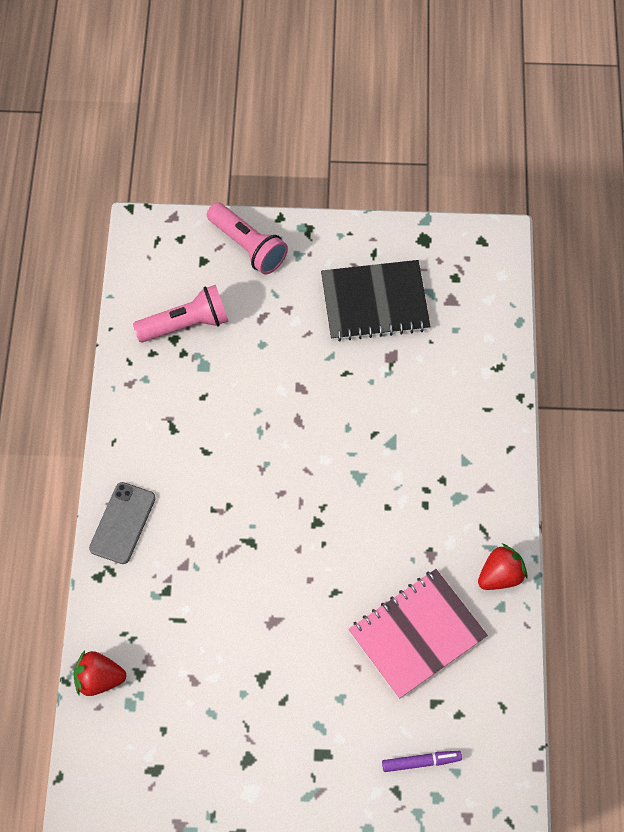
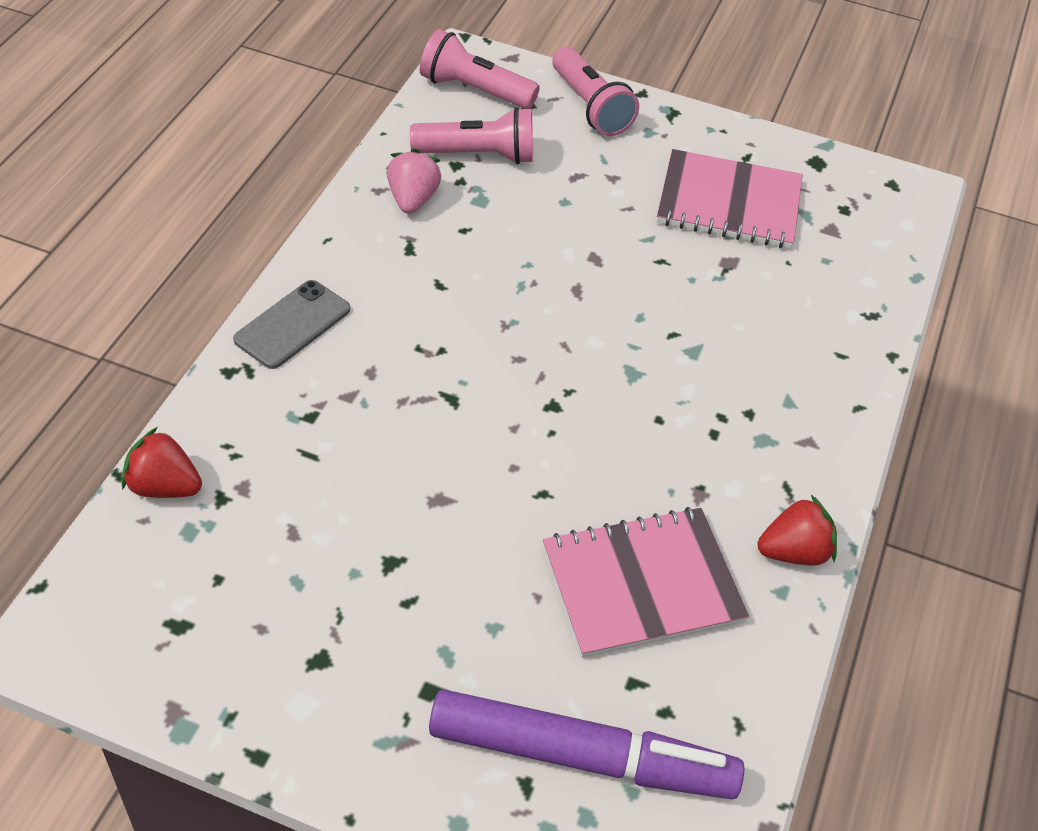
camera: 15 degrees right, 15 degrees down
(157, 383) = (412, 199): none -> pink strawberry
(159, 261) = (474, 90): none -> pink flashlight
(375, 302) = (729, 203): black notebook -> pink notebook
(421, 762) = (581, 757): purple marker -> purple marker, size x2.35

